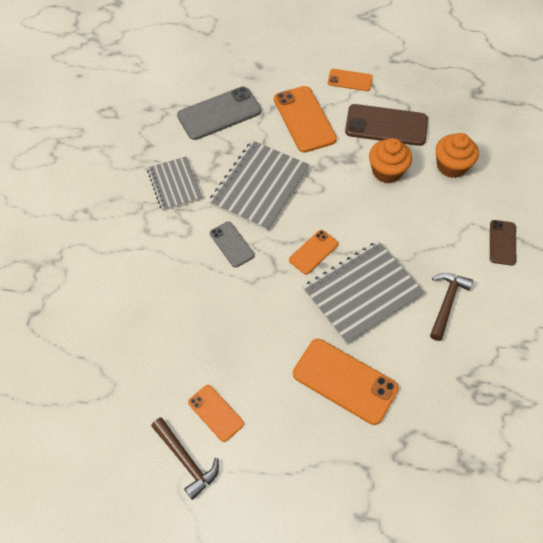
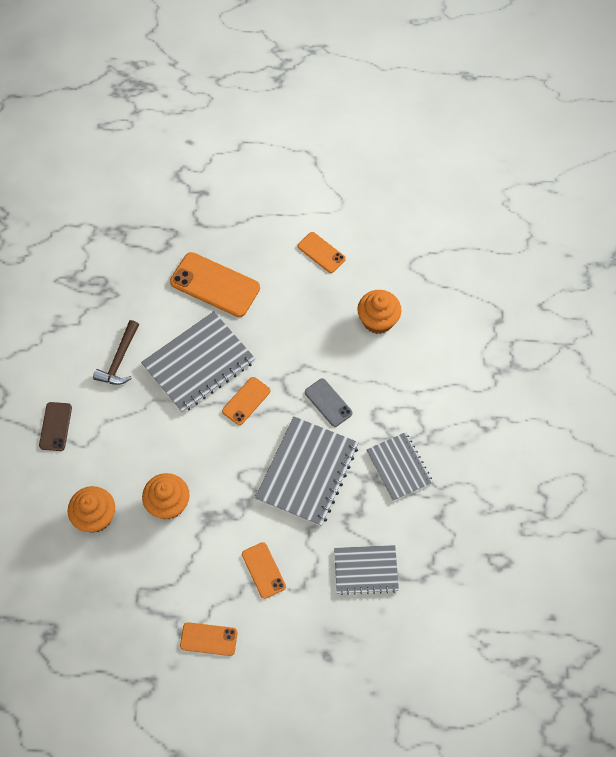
camera: 175 degrees right, 5 degrees up
(165, 324) = (378, 320): none -> orange cupcake
(186, 460) = (339, 218): brown hammer -> none
(219, 113) = (366, 570): grey phone -> grey notebook
(304, 119) = (263, 570): orange phone -> orange phone, size x0.57
(386, 125) = (166, 569): brown phone -> none

